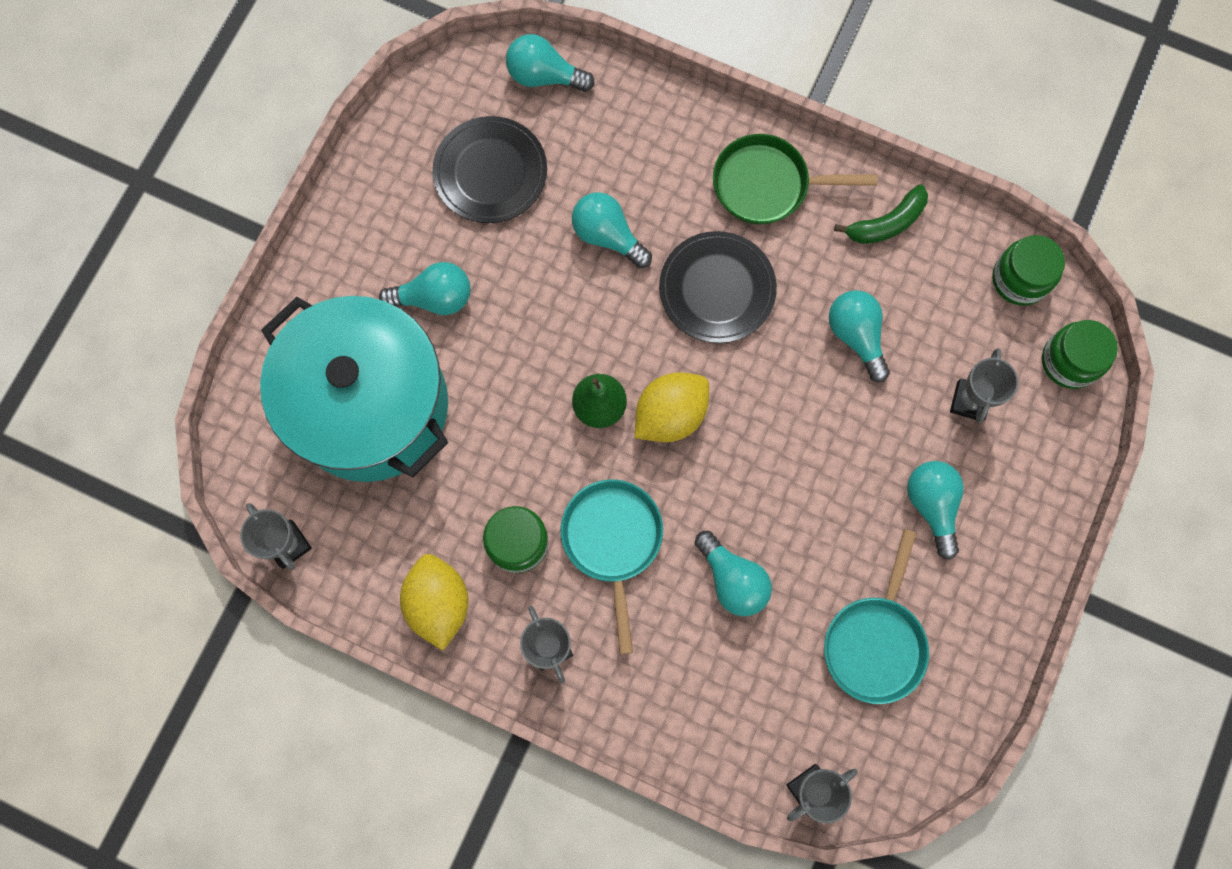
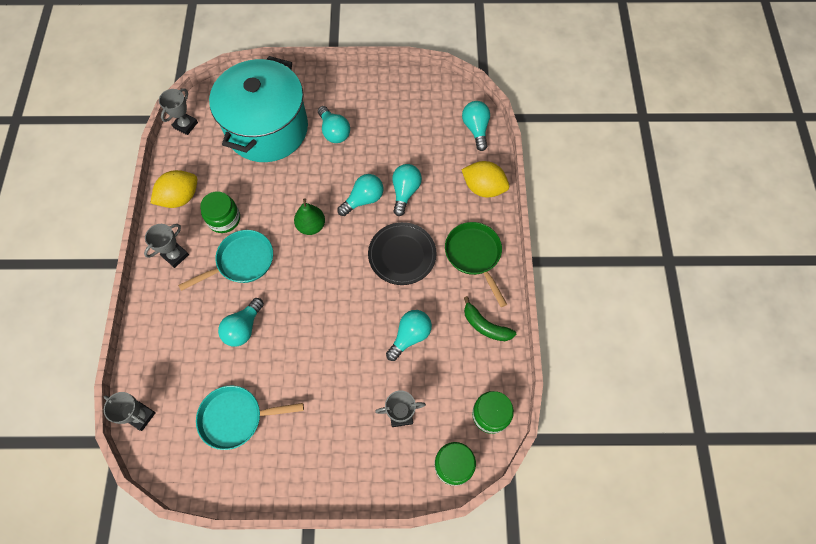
camera: 65 degrees right, 10 degrees down
(490, 172) = (411, 127): black plate -> none
(670, 415) = (321, 261): yellow lemon -> yellow lemon (483, 188)
(931, 505) = (328, 418): turquoise light bulb -> turquoise light bulb (363, 199)

